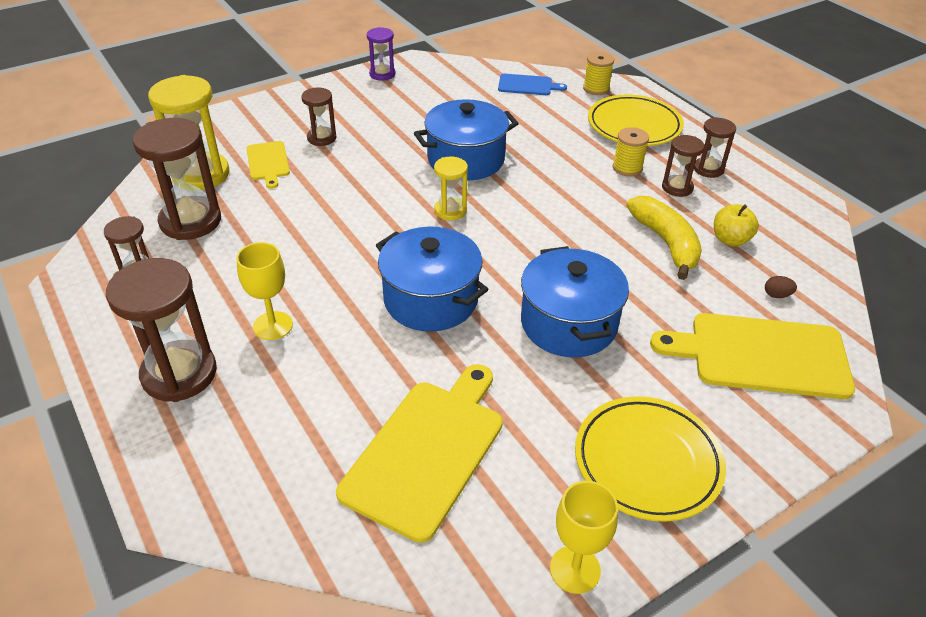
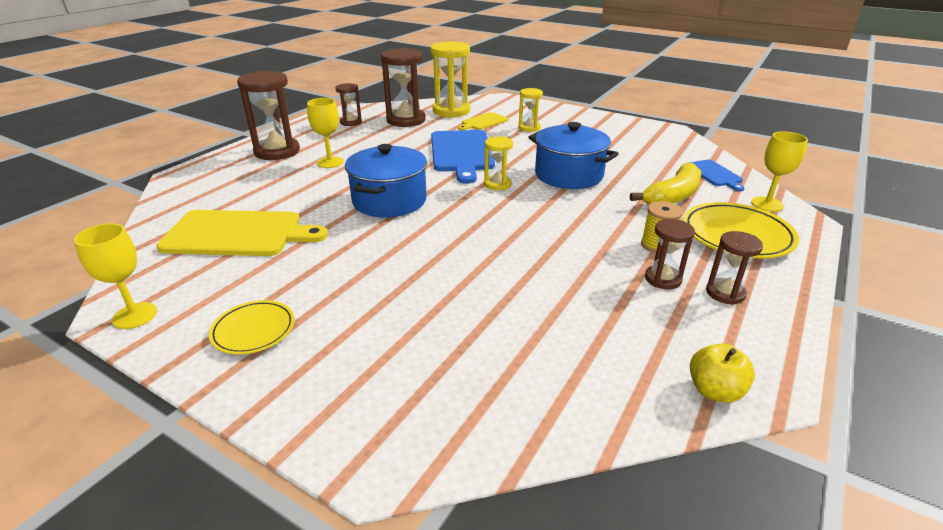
camera: 65 degrees right, 10 degrees down
(321, 138) = (529, 128): brown hourglass -> yellow hourglass
(346, 209) = (461, 153): none -> blue cutting board
(382, 74) = (634, 125): purple hourglass -> none
(568, 323) = (402, 259): blue pot -> none
(596, 89) = (767, 204): yellow spool -> yellow goblet
(647, 461) = (253, 330): yellow plate -> yellow plate, size x0.60
(666, 243) = (561, 288): yellow banana -> yellow banana (672, 196)
(730, 240) = (611, 329): yellow apple -> yellow apple (714, 391)
(761, 355) = (432, 380): yellow cutting board -> none
(777, 295) = (543, 379): brown egg -> none

